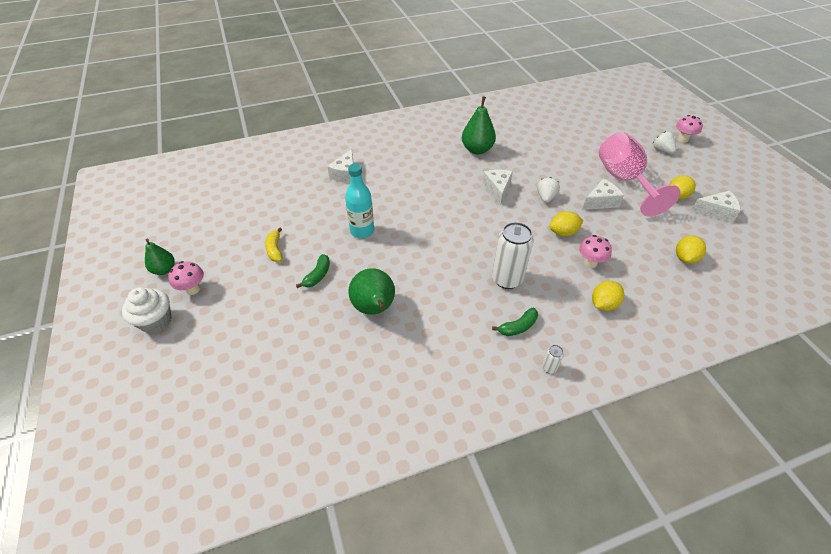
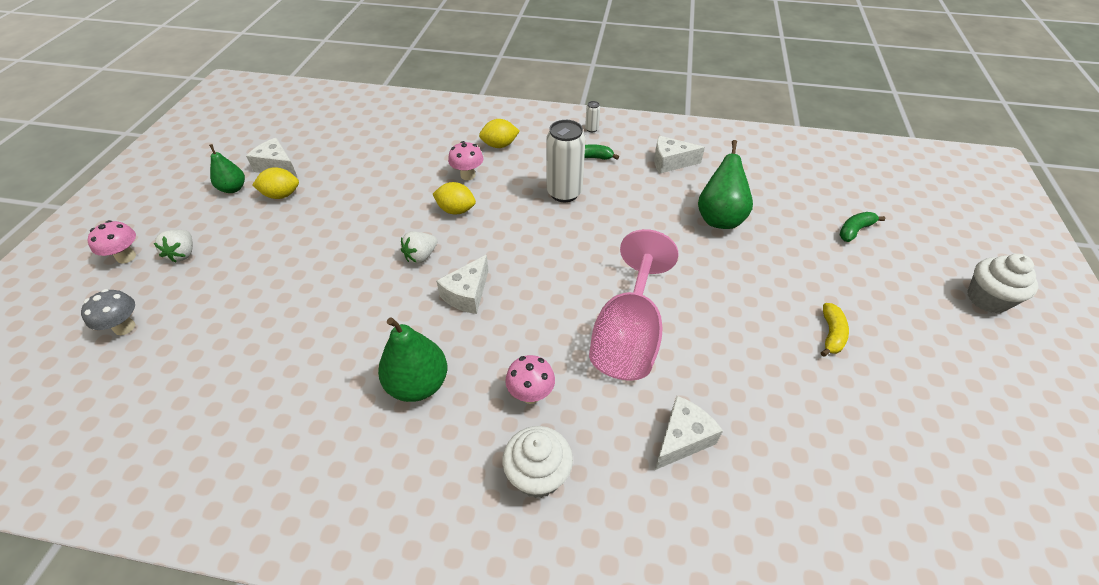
camera: 150 degrees left, 0 degrees up
(164, 270) = (1003, 369): green pear -> green pear (233, 188)
(193, 289) = (948, 322): pink mushroom -> pink mushroom (531, 394)
(317, 275) = (775, 276): green banana -> green banana (854, 230)
(362, 231) = (697, 312): turquoise bottle -> none
(399, 144) = (538, 475): none -> white cupcake
(600, 202) = (368, 224): white cheese -> white cheese (670, 162)
(624, 180) = (300, 236): pink goblet -> pink goblet (628, 336)
(625, 121) = (124, 327): none -> grey mushroom
(685, 258) = (379, 146): yellow lemon -> none

